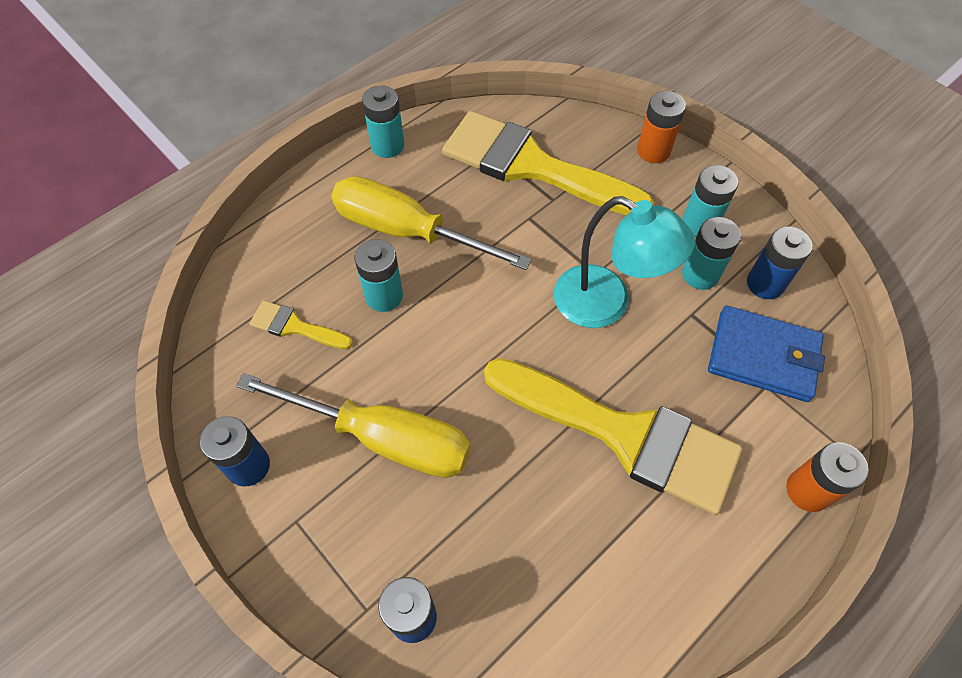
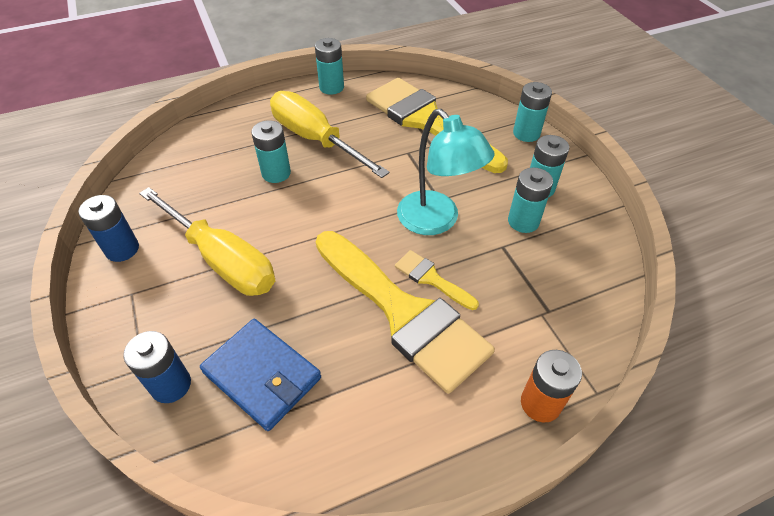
camera: 20 degrees right, 10 degrees down
(295, 326) = (205, 175): yellow brush -> yellow brush (431, 278)
(653, 151) = (526, 133): orange battery -> turquoise battery
(763, 356) = (549, 292): blue wallet -> blue wallet (262, 375)
(765, 284) = (575, 242): blue battery -> none

